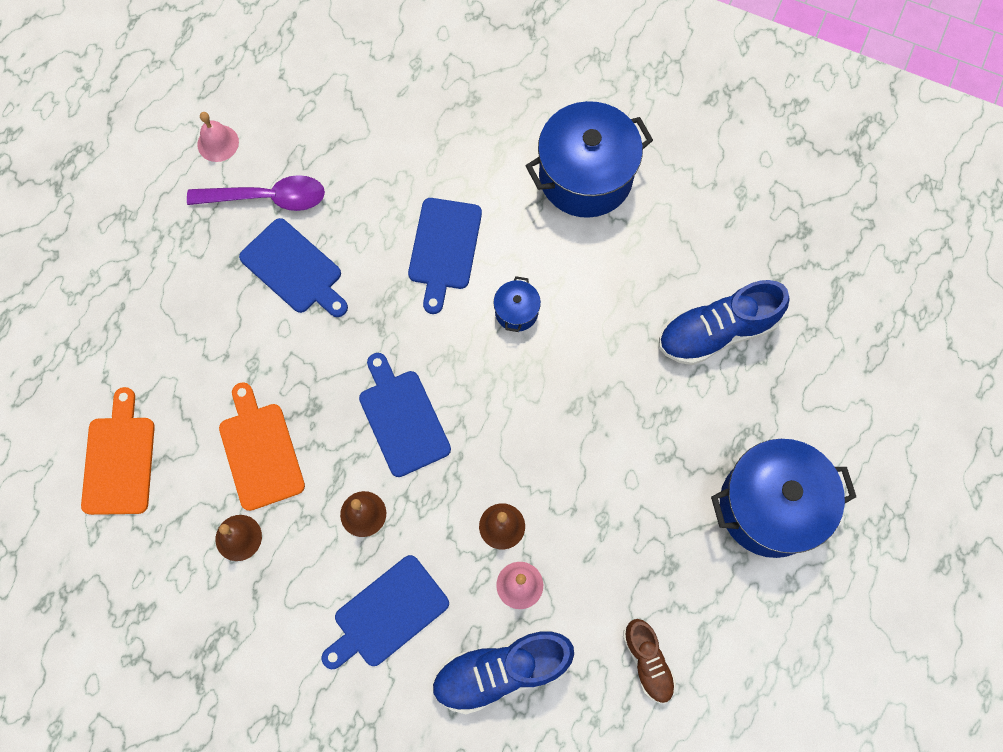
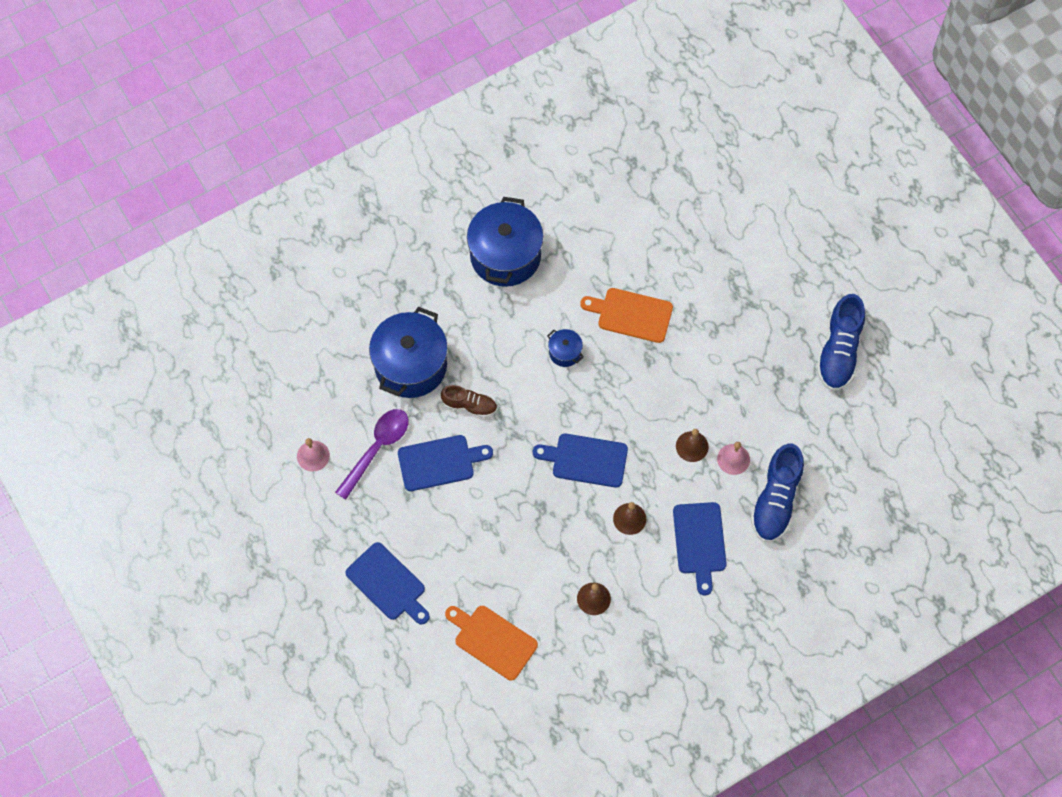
camera: 55 degrees left, 5 degrees down
(260, 451) = (547, 554): orange cutting board -> orange cutting board (631, 315)
(444, 248) = (492, 366): blue cutting board -> blue cutting board (388, 584)
(647, 662) = (824, 420): brown shoe -> brown shoe (469, 405)
(717, 332) = (659, 252): blue shoe -> blue shoe (839, 351)
(770, 506) = (782, 296): blue pot -> blue pot (411, 365)

